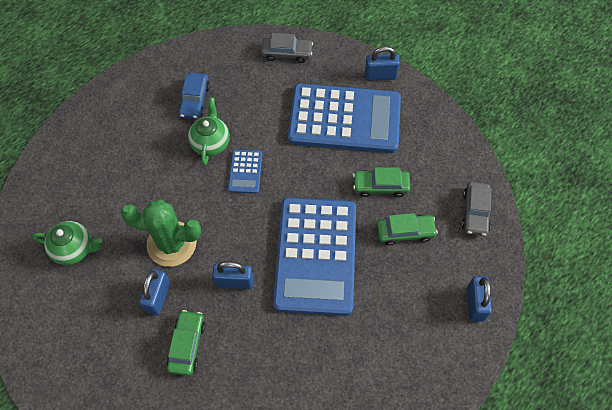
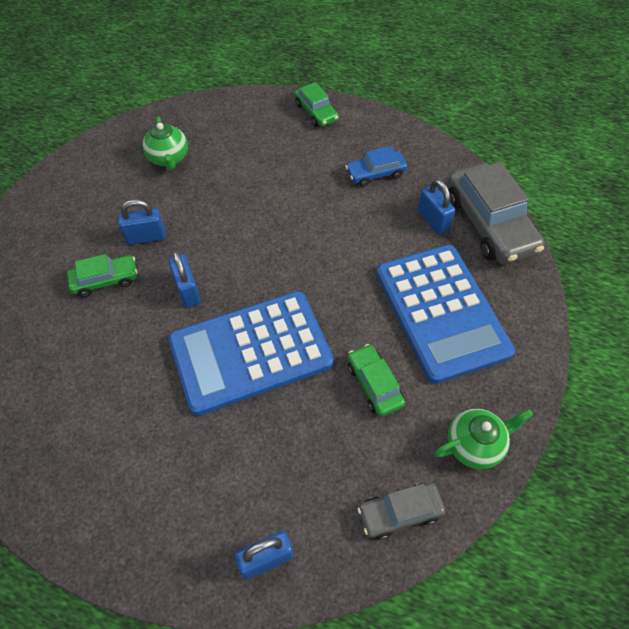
camera: 65 degrees right, 5 degrees down
(171, 244) = (206, 223): green cactus -> none
(211, 143) = (334, 206): green teapot -> green teapot (475, 445)
(245, 171) = (318, 248): blue calculator -> none
(287, 53) = (489, 223): grey car -> grey car, size x1.87
(380, 75) = (528, 325): blue padlock -> blue padlock (433, 220)
(405, 232) = (326, 435): green car -> green car (316, 112)

